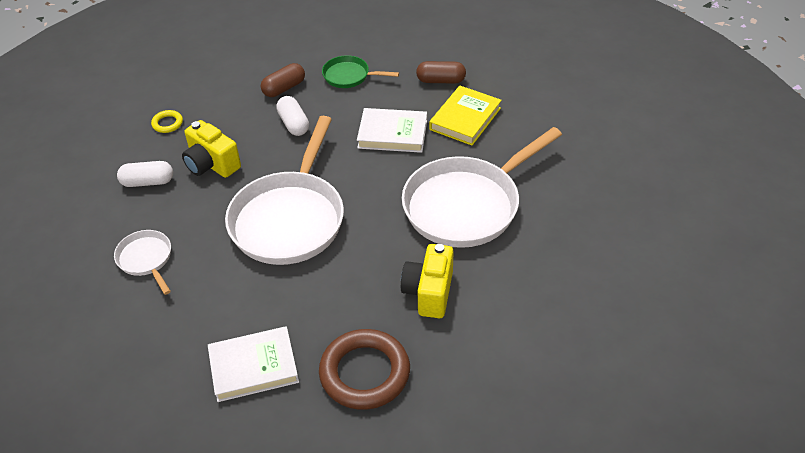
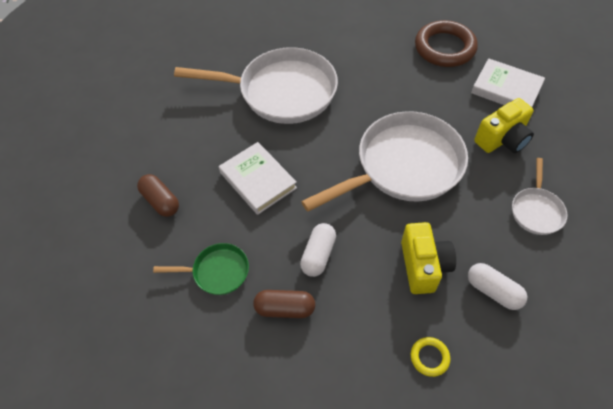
camera: 135 degrees left, 10 degrees up
(349, 76) = (217, 272): green pan -> green pan turned 60 degrees counterclockwise
(429, 292) = (366, 61): yellow camera -> yellow camera (502, 139)
(465, 119) = (195, 152): yellow book -> none

